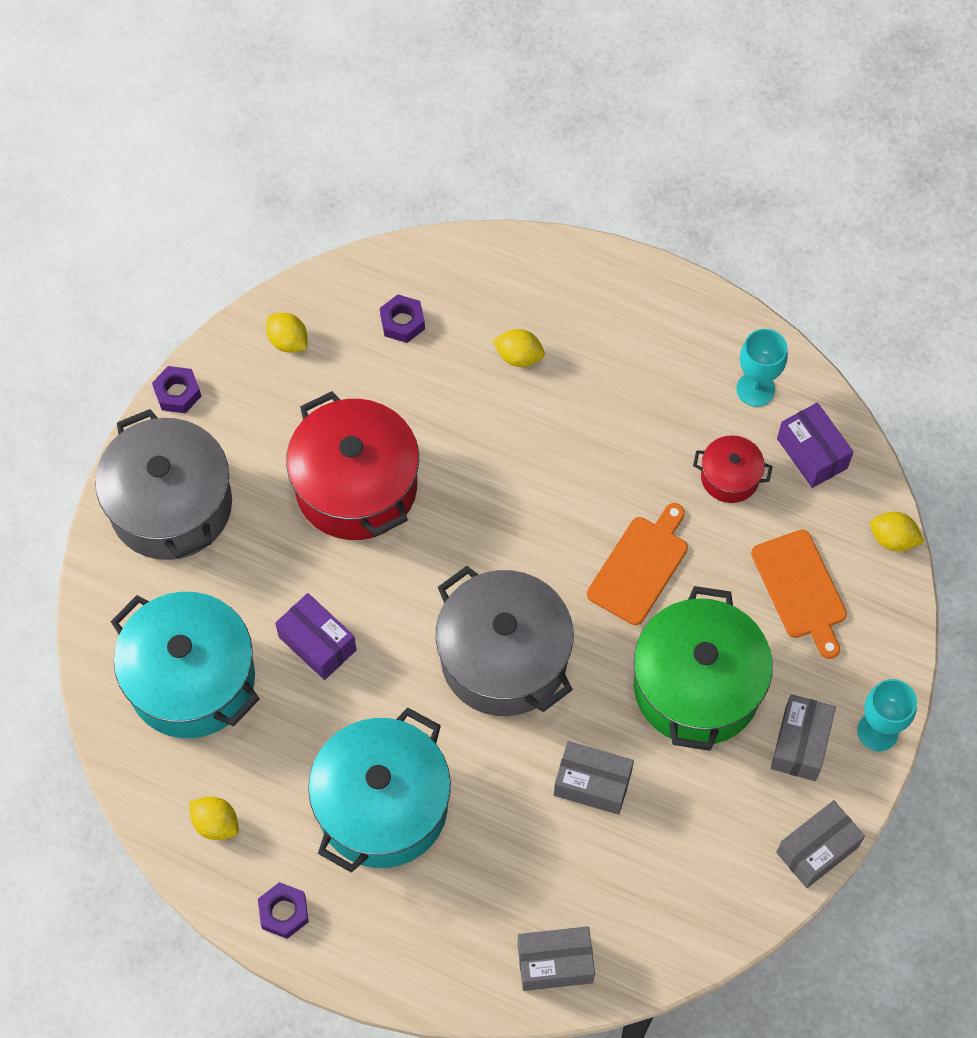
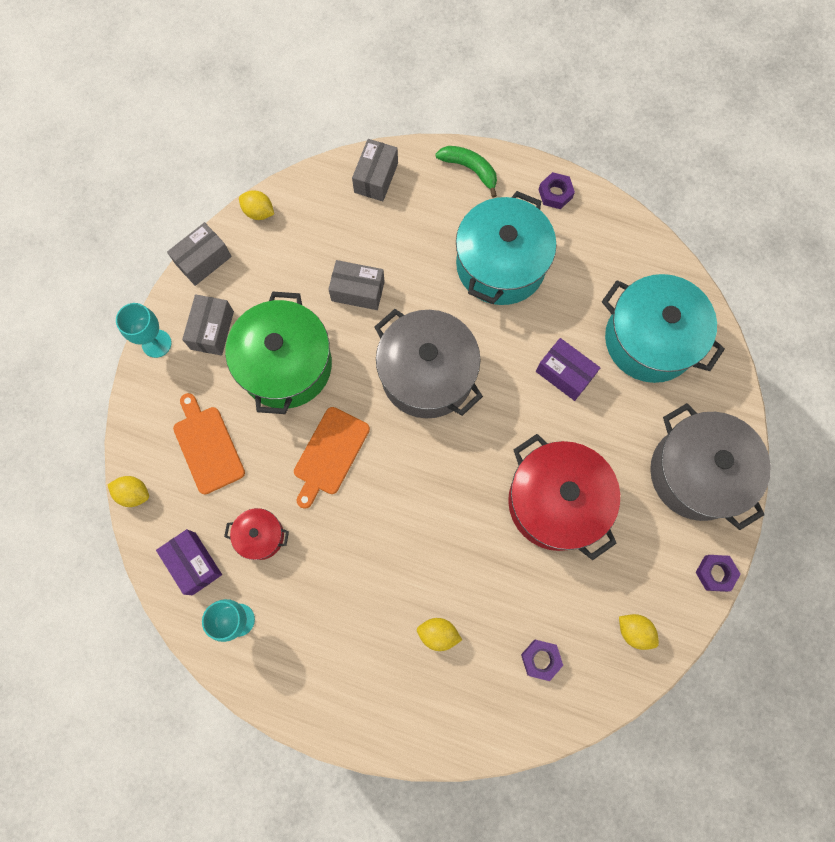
camera: 175 degrees right, 10 degrees up
(216, 823) = (611, 244): yellow lemon -> yellow lemon (259, 212)
(408, 965) = (470, 169): none -> green banana
(555, 963) = (376, 178): grey box -> grey box turned 60 degrees counterclockwise

